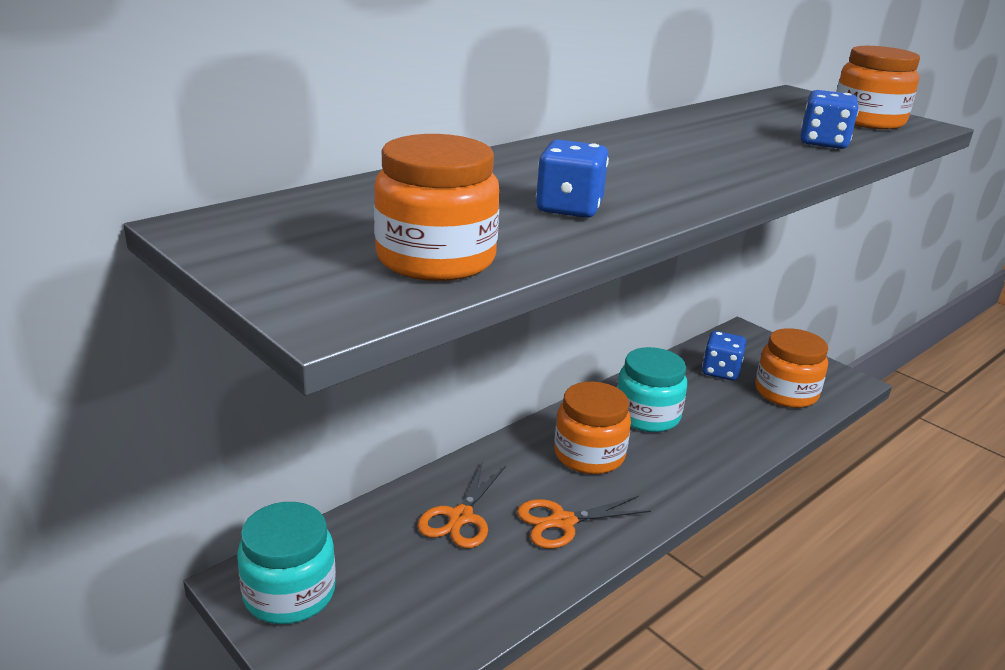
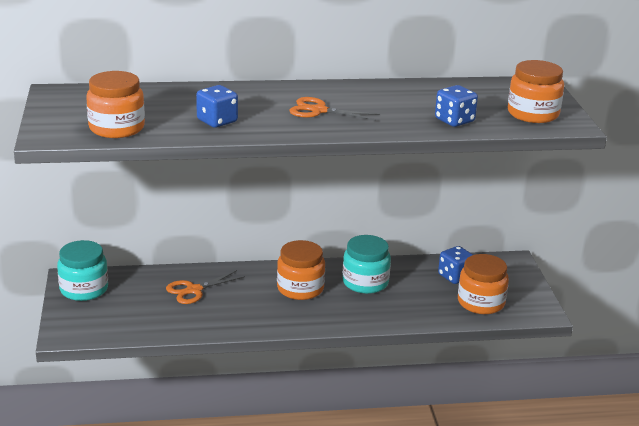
camera: 35 degrees right, 0 degrees up
(562, 522) = (241, 311): orange scissors -> orange scissors (319, 110)

